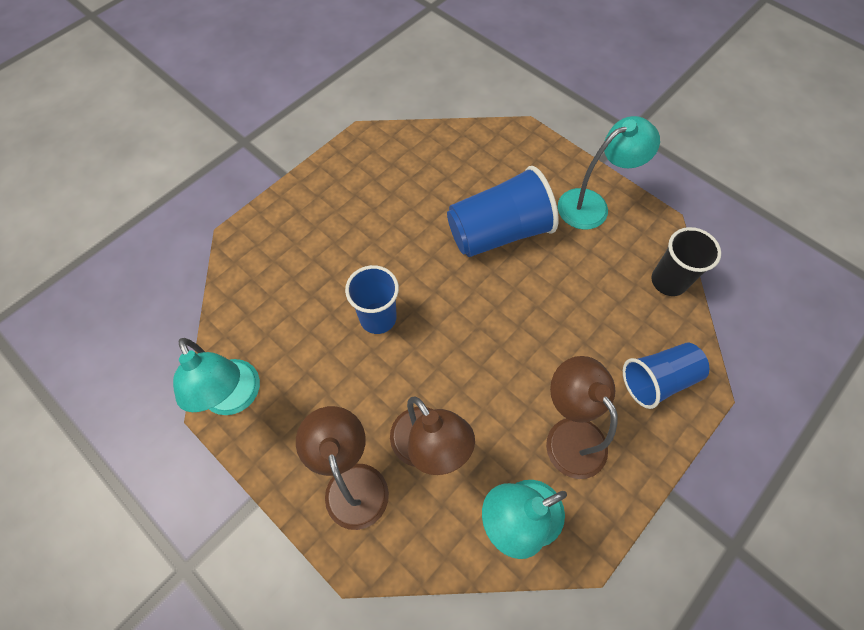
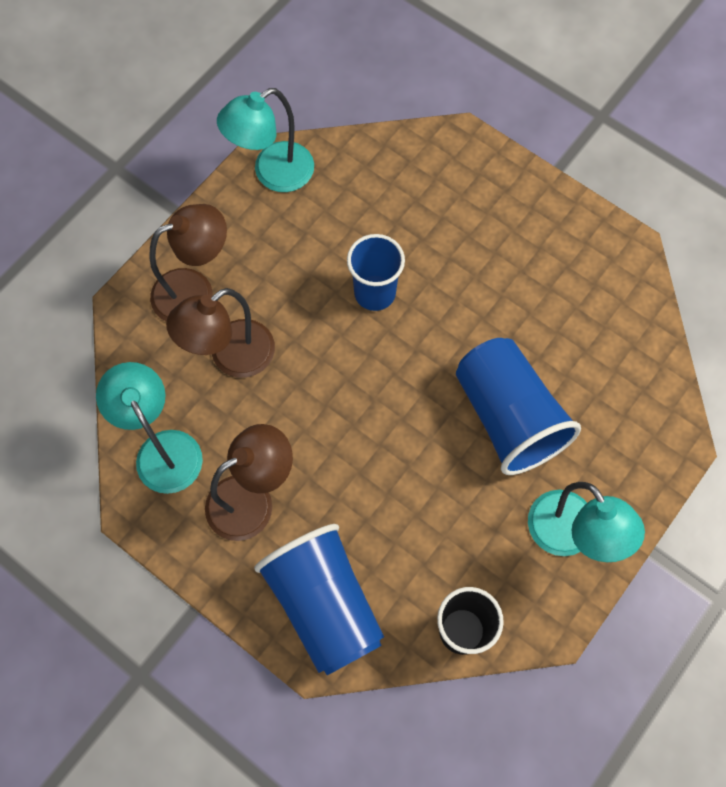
camera: 85 degrees right, 5 degrees up
(657, 380) = (324, 604): blue cup -> blue cup, size x1.51

